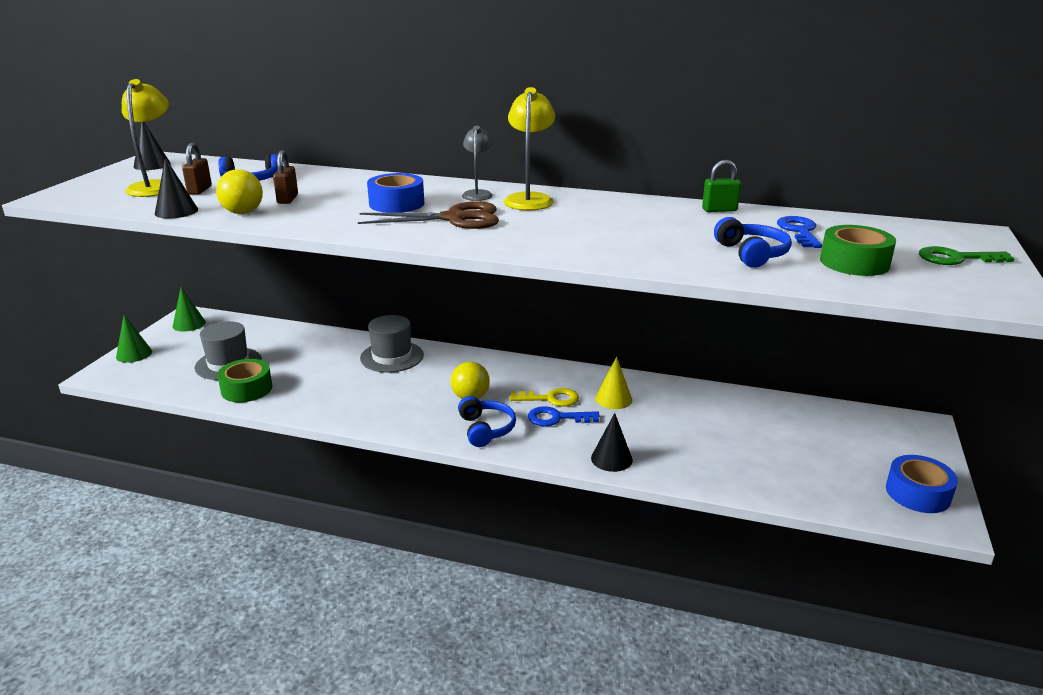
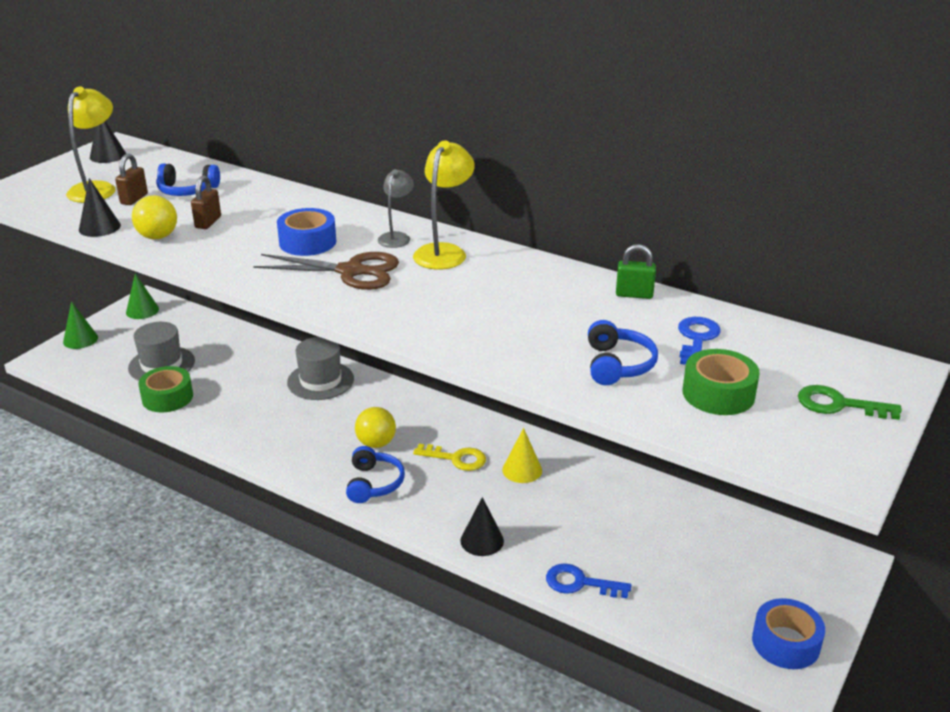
camera: 15 degrees right, 5 degrees up
(557, 418) = (451, 483): blue key -> blue key (580, 583)

